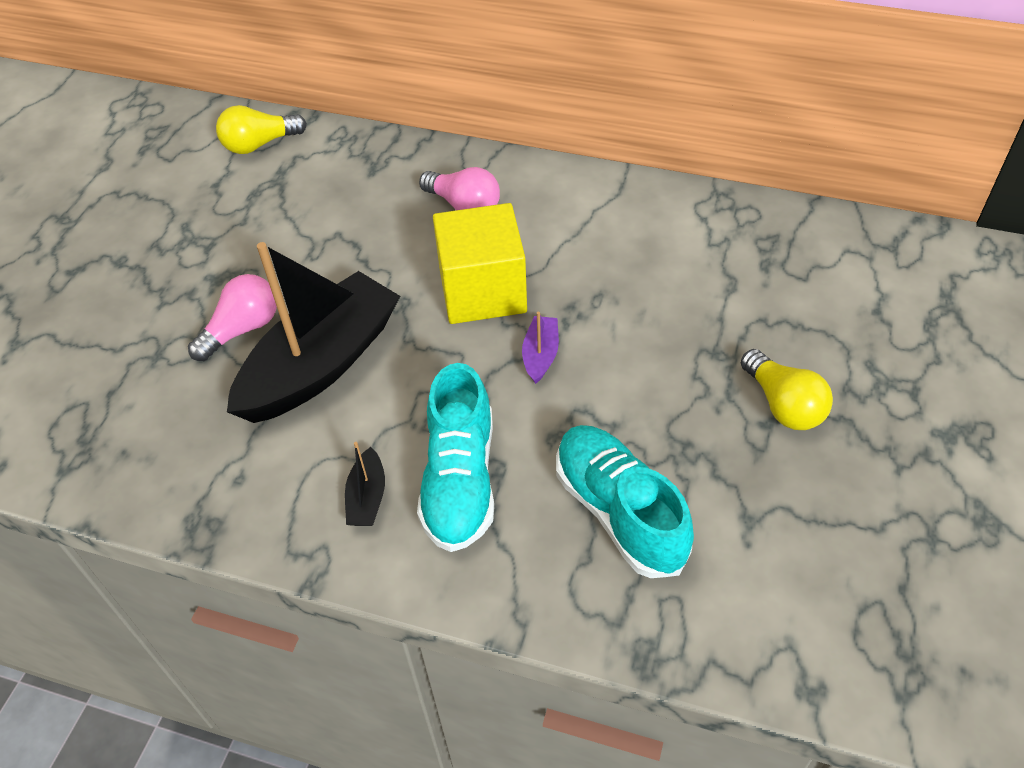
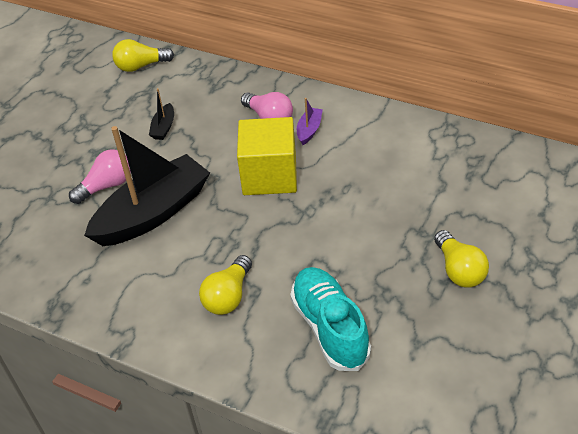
camera: 10 degrees right, 5 degrees down
(367, 497) = (166, 300): black boat -> black boat (163, 127)
(460, 480) = (228, 296): turquoise shoe -> yellow light bulb
(540, 355) = (299, 221): purple boat -> purple boat (309, 130)

